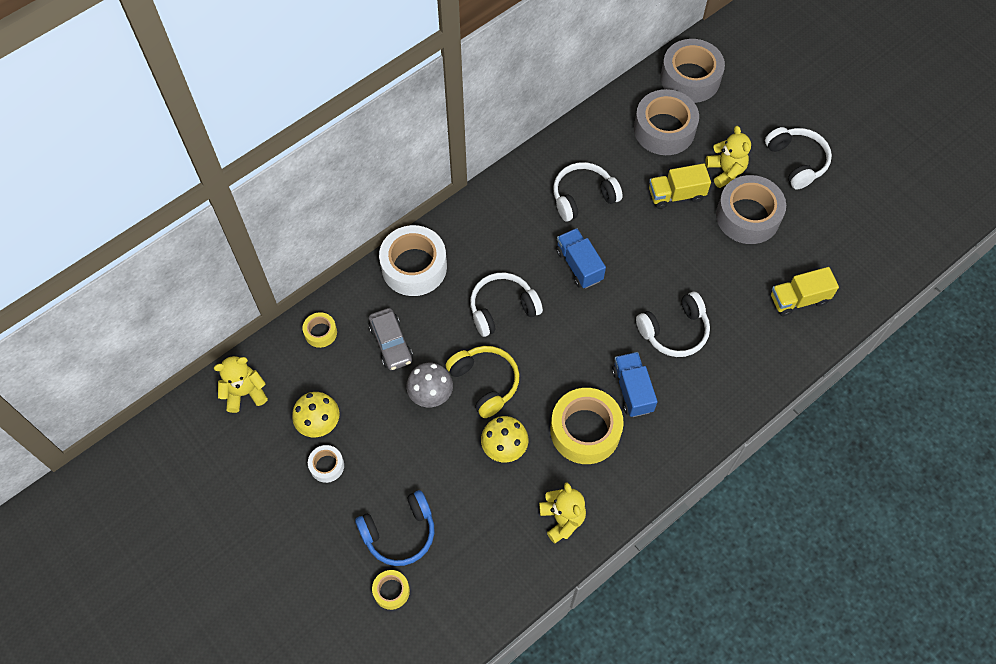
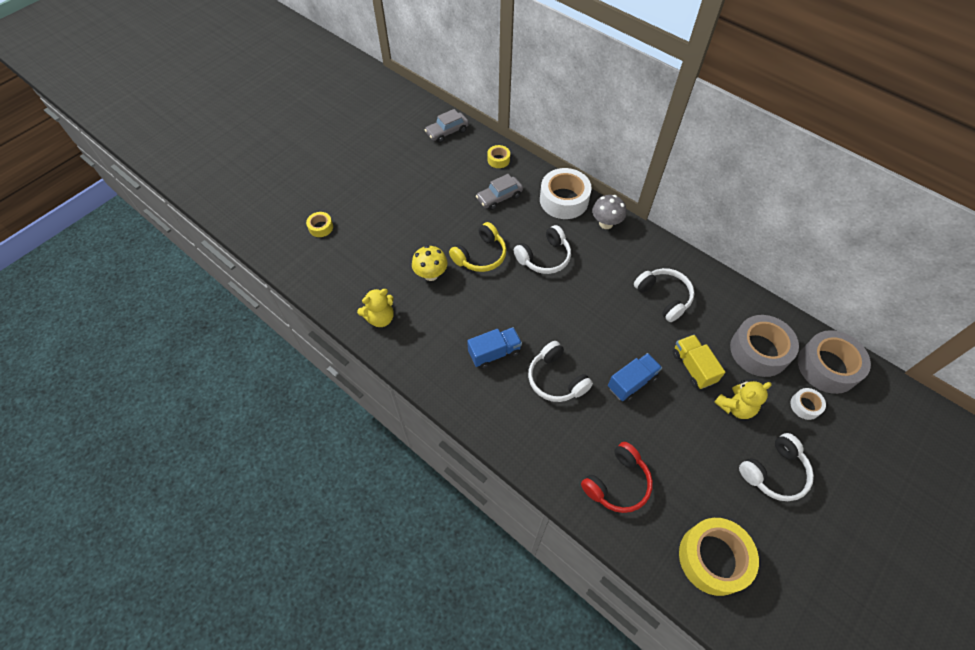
camera: 80 degrees right, 5 degrees down
(245, 393) = (447, 132): yellow teddy bear -> grey car
(319, 424) = (432, 171): yellow mushroom -> none
(327, 466) = (403, 180): white tape -> white tape (805, 406)
(399, 533) = (361, 225): blue headphones -> none
(431, 395) = (464, 226): grey mushroom -> grey mushroom (606, 223)
(502, 309) = (544, 257): white headphones -> white headphones turned 90 degrees clockwise
(579, 265) = (597, 302): blue truck -> blue truck (632, 382)
(585, 430) = (453, 324): yellow tape -> yellow tape (713, 558)
(747, 216) = (693, 430): grey tape -> none
(798, 299) = (617, 483): yellow truck -> red headphones

